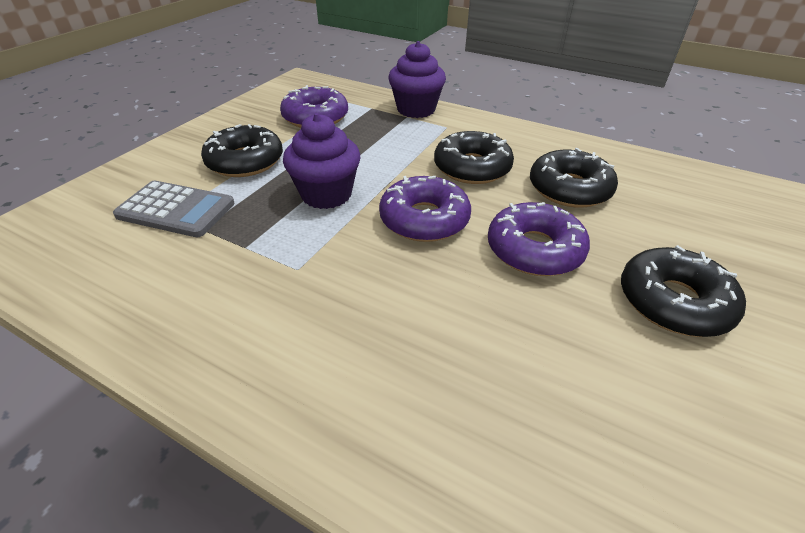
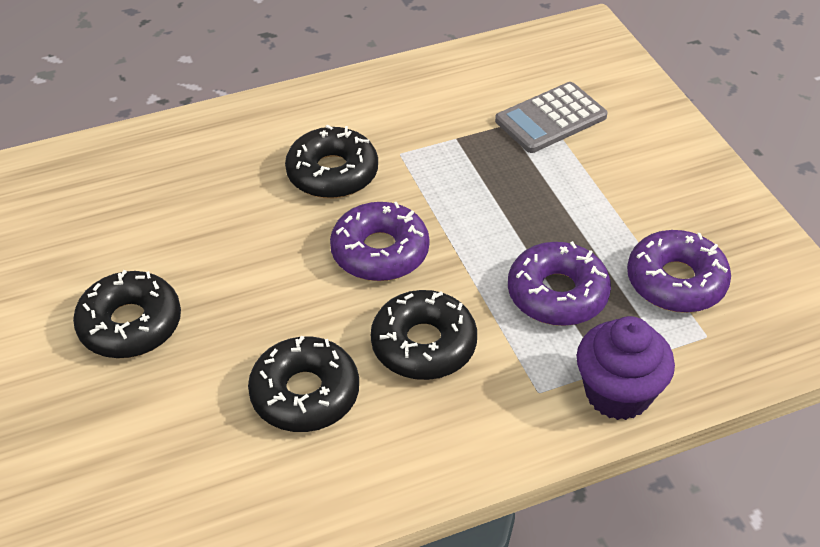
camera: 130 degrees right, 5 degrees up
(245, 161) = (605, 184): black donut -> black donut (332, 173)
(326, 194) = (485, 211): purple cupcake -> none
(534, 250) = (267, 292): purple donut -> purple donut (557, 294)

